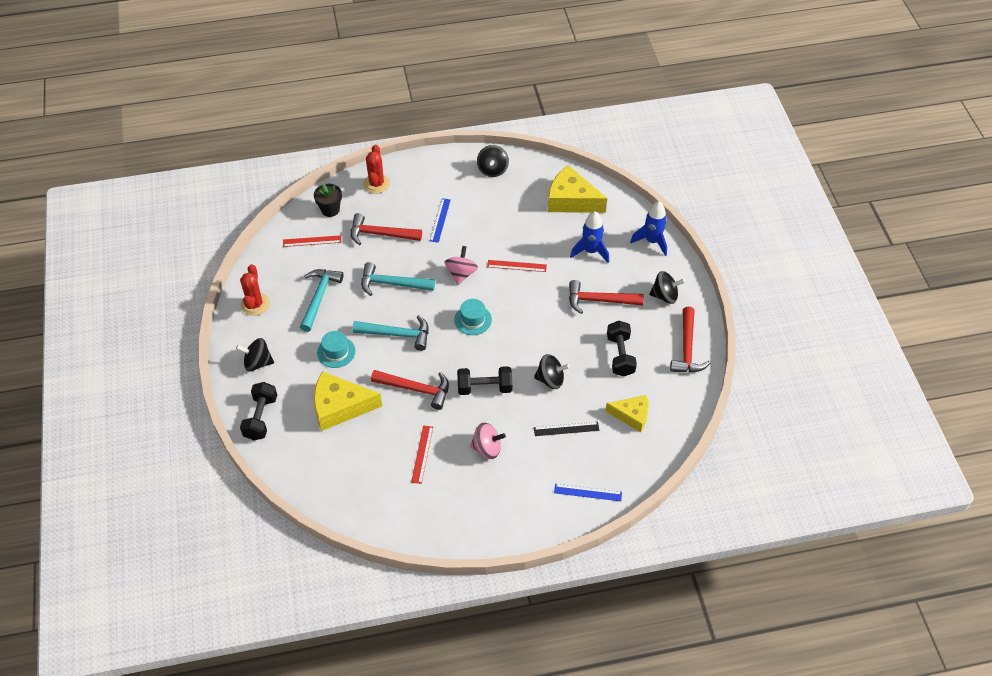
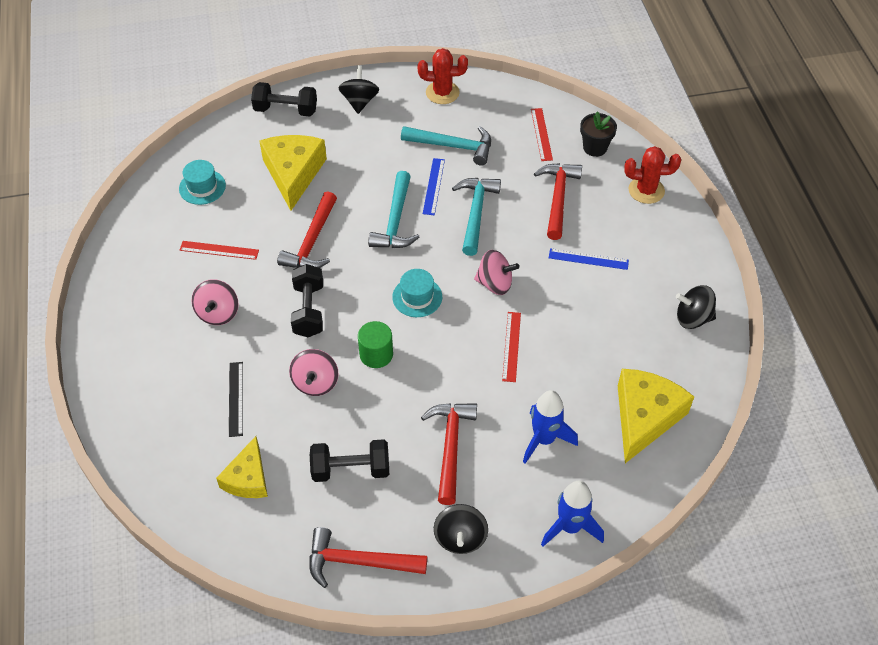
camera: 90 degrees right, 0 degrees up
(336, 352) = (371, 166): turquoise hat -> turquoise hat (202, 187)
(525, 343) = (376, 354): none -> green cylinder
(550, 379) = (315, 383): black spinning top -> pink spinning top
(588, 492) = (137, 420): blue ruler -> blue ruler (433, 186)

